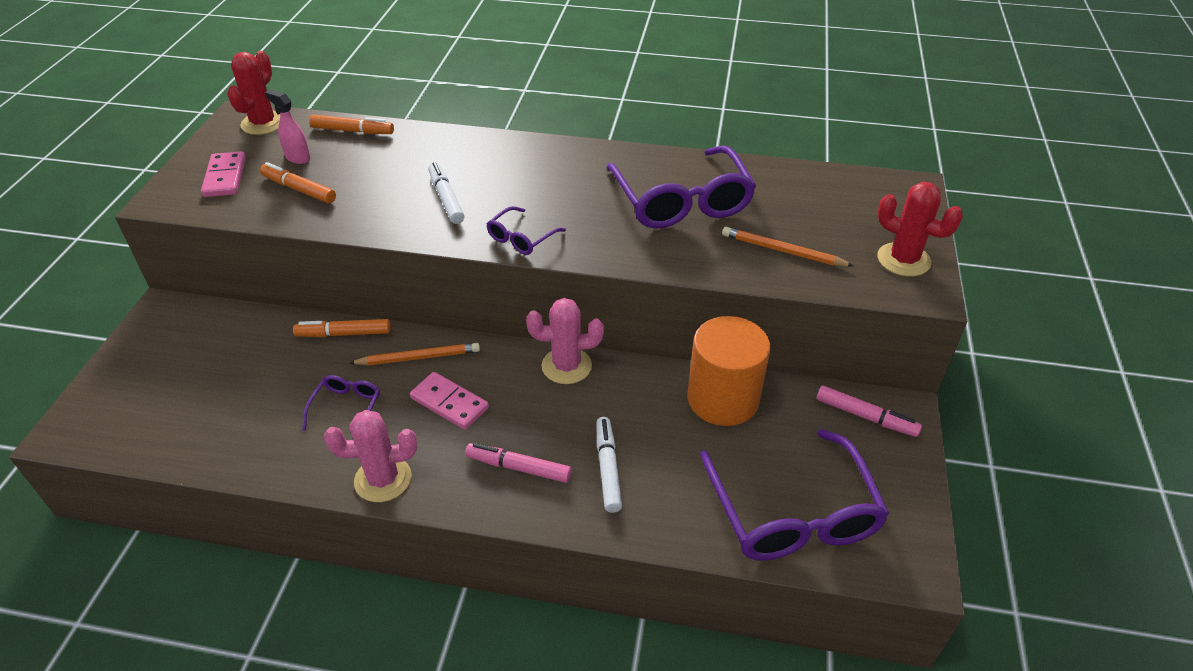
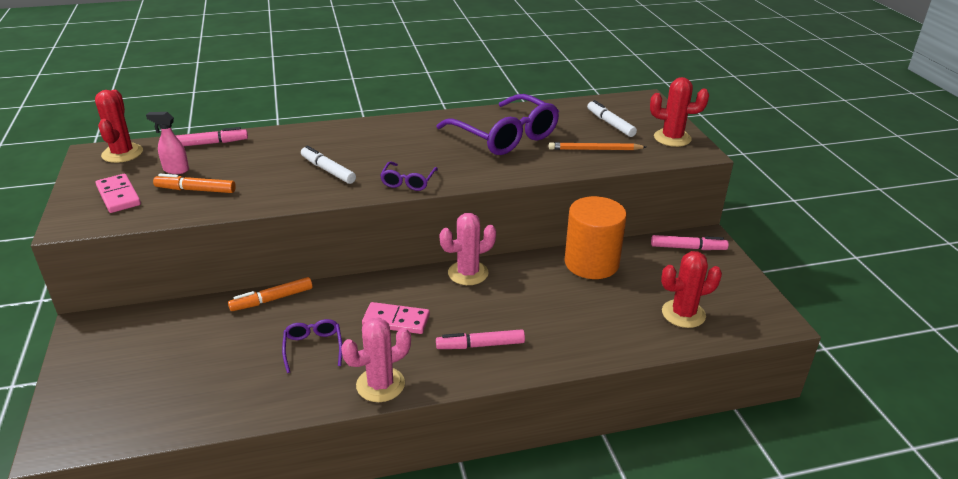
camera: 25 degrees left, 10 degrees down
(352, 131) = (210, 143): orange marker -> pink marker
(418, 357) = (348, 298): orange pencil -> none
(607, 468) = (544, 326): white marker -> white marker (610, 124)
(792, 512) = (683, 314): purple glasses -> red cactus

